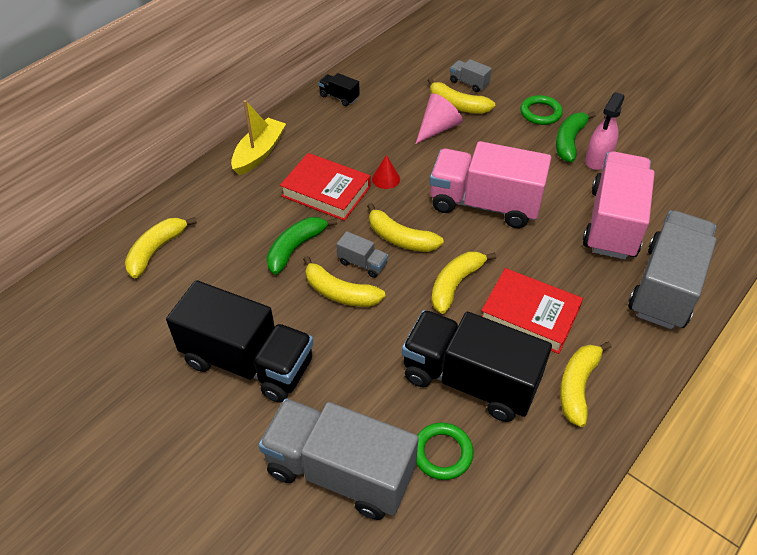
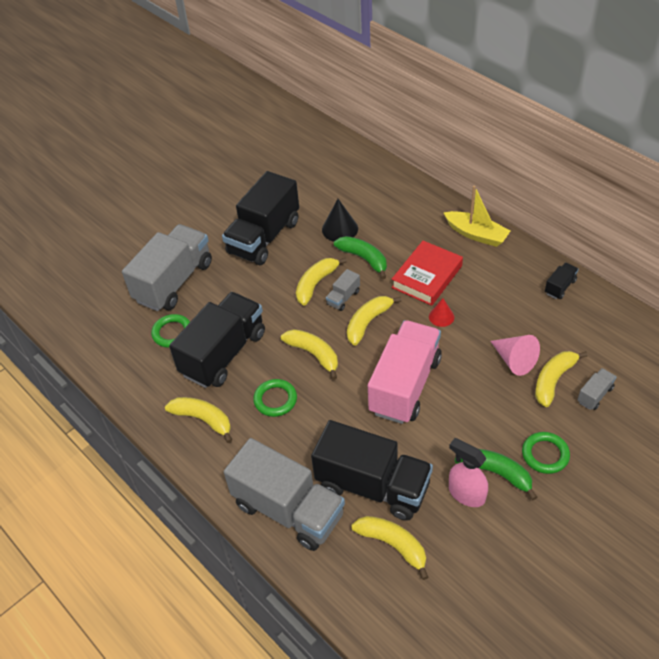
camera: 100 degrees right, 0 degrees up
(156, 250) = (369, 186): yellow banana -> yellow banana (393, 544)
(238, 276) = (340, 229): none -> black cone
(529, 314) = (275, 400): red book -> green ring
(612, 223) = (373, 485): pink truck -> black truck

